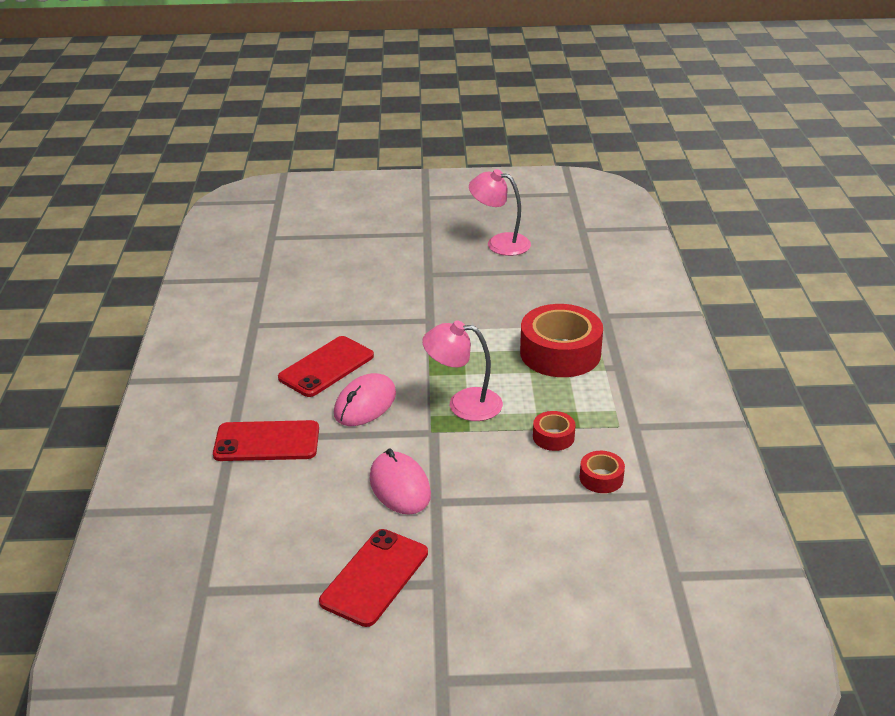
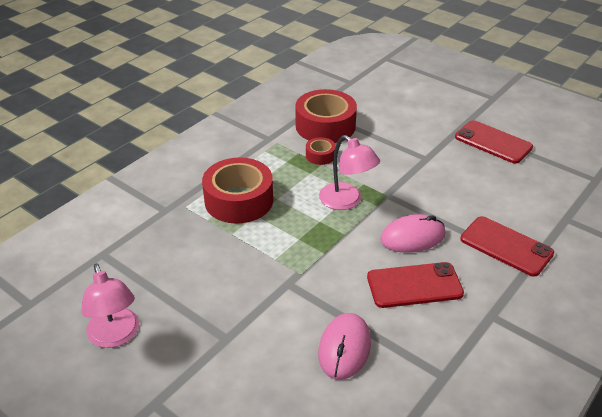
camera: 140 degrees left, 5 degrees up
(375, 577) = (493, 142): red phone -> red phone turned 60 degrees clockwise
(399, 486) = (440, 175): pink mouse -> pink mouse (344, 348)
(601, 478) = (325, 126): red tape -> red tape, size x2.14

